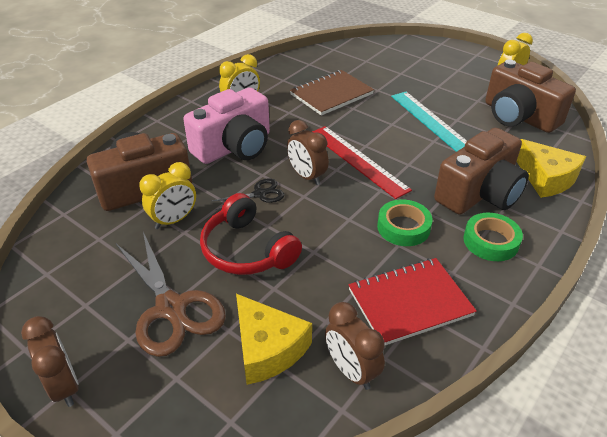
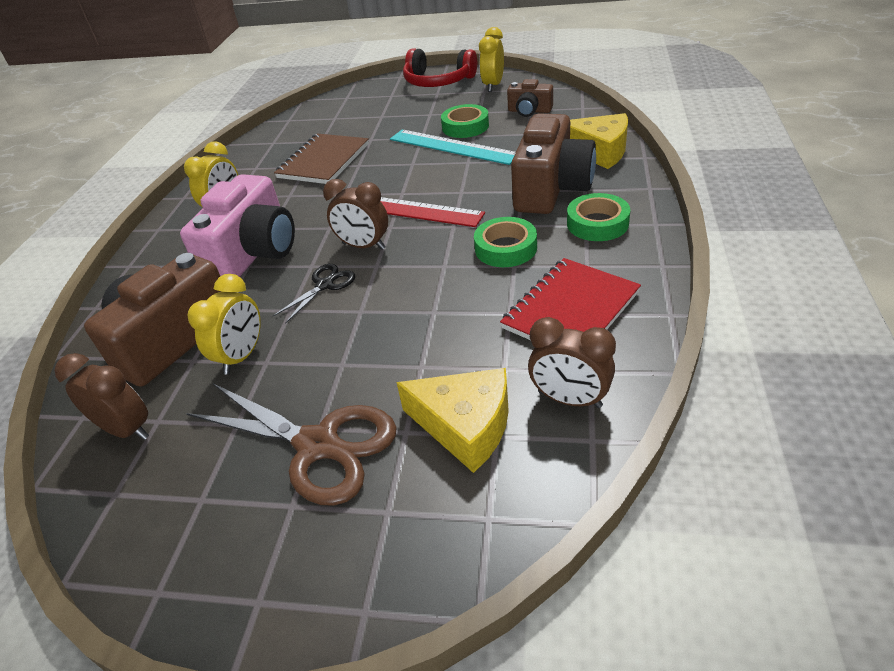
camera: 25 degrees left, 0 degrees up
(64, 386) = (250, 601): brown clock -> brown clock (127, 429)
(247, 250) = (358, 344): red headphones -> red headphones (438, 81)
(456, 109) = (465, 126): none -> green tape
(518, 116) = (529, 111): brown camera -> brown camera, size x0.51

